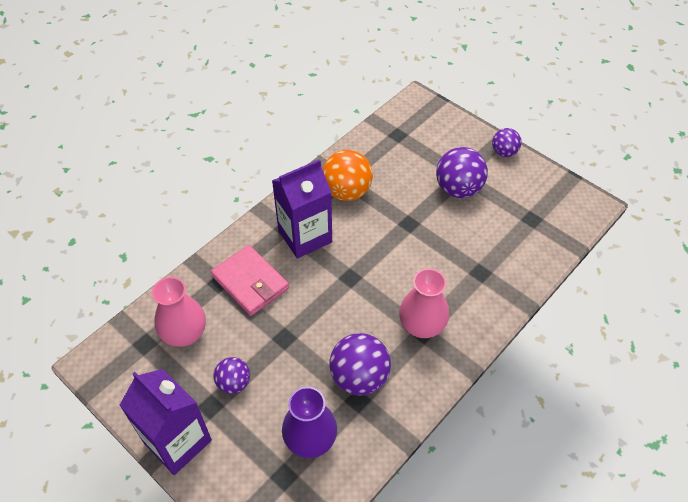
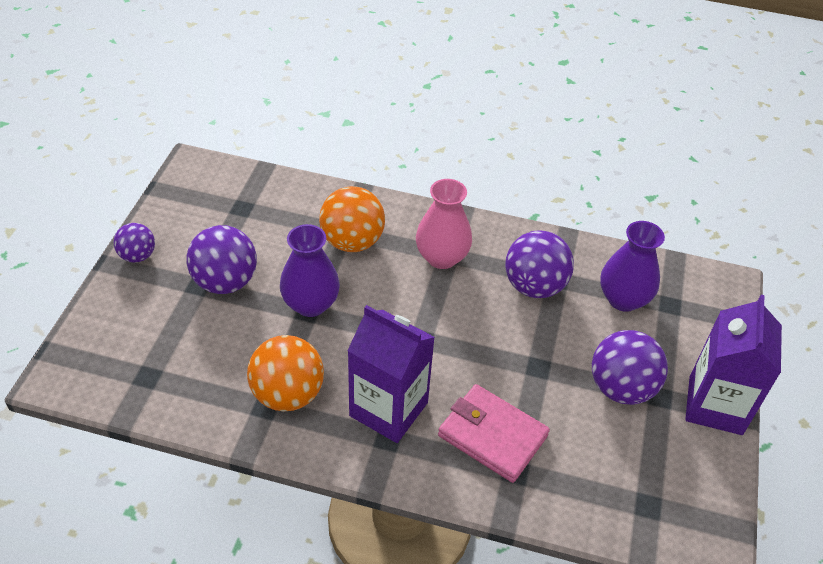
camera: 120 degrees left, 5 degrees down
(185, 334) = (605, 468): pink vase -> none
(234, 383) = (621, 388): purple ball -> purple ball, size x1.68
(250, 282) = (492, 436): pink wallet -> pink wallet turned 75 degrees counterclockwise
(414, 227) = (311, 304): none -> purple vase
(466, 273) = (352, 241): none -> orange ball

